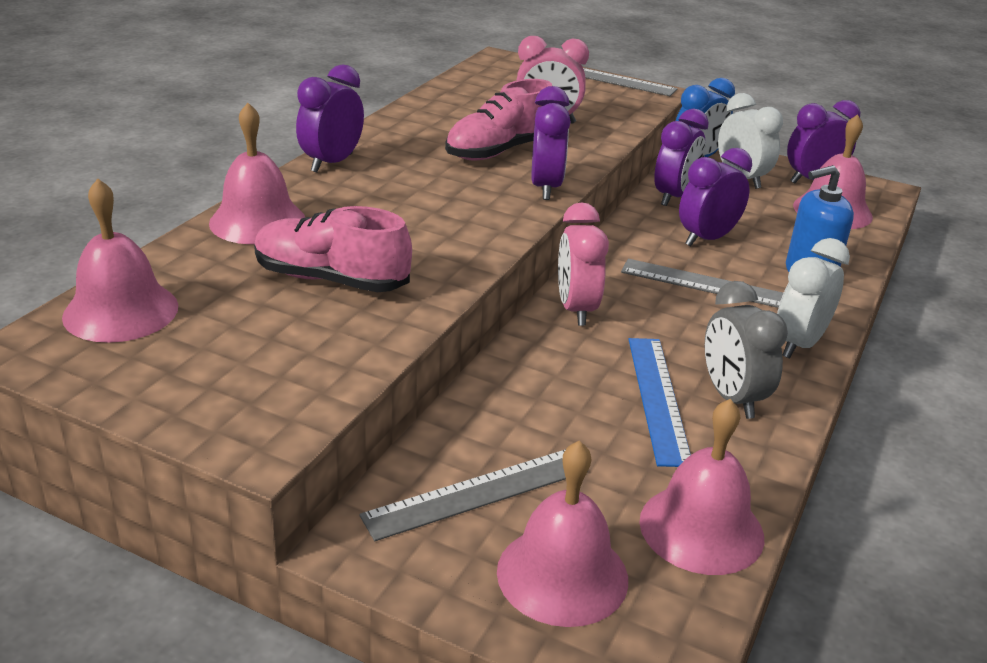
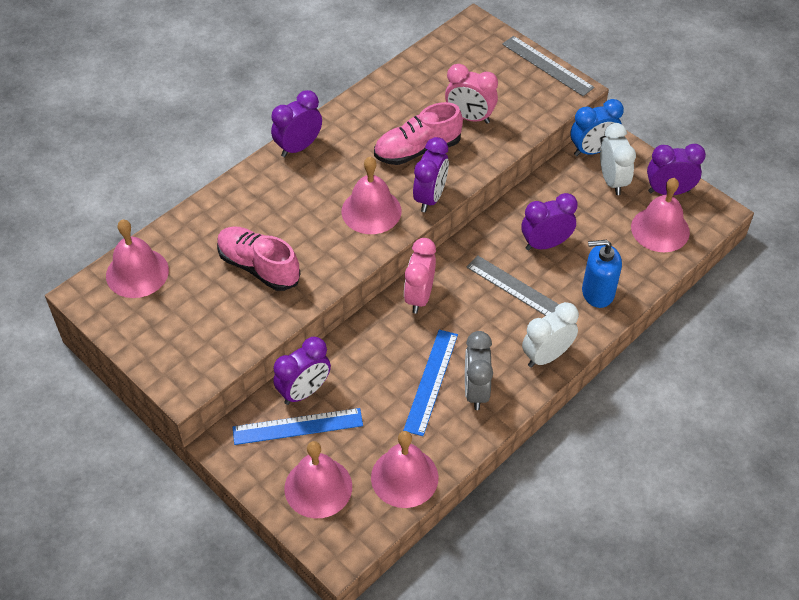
camera: 20 degrees right, 20 degrees up
(257, 221) = (233, 203): pink bell -> pink bell (371, 211)
(477, 493) = (297, 426): grey ruler -> blue ruler
(674, 197) = (548, 194): purple clock -> purple clock (304, 391)

